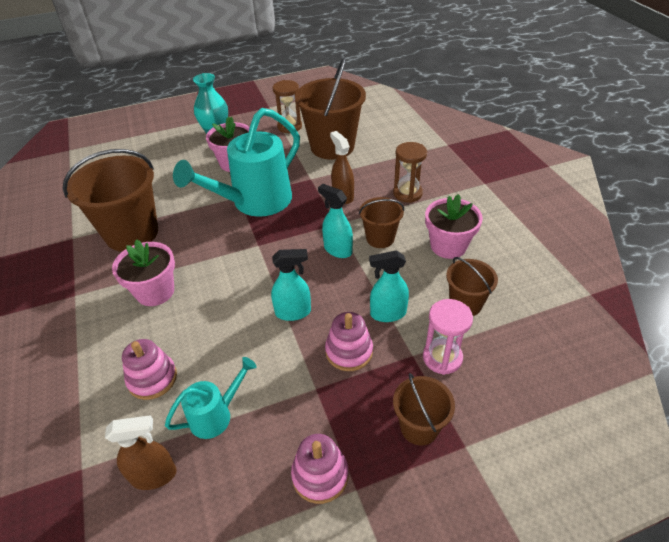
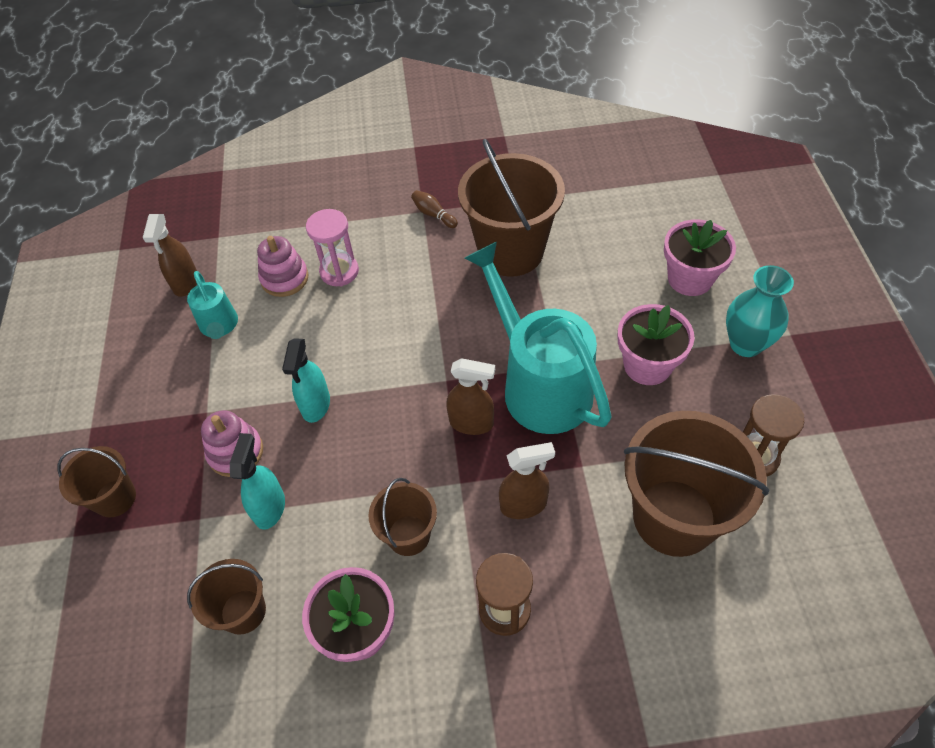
camera: 105 degrees right, 10 degrees up
(80, 287) = (433, 214): none -> brown bowling pin
(155, 292) = (401, 277): pink flower pot -> pink flower pot (690, 279)
(291, 226) = (472, 423): none -> brown spray bottle
(320, 475) = (118, 401): pink stacking toy -> none
(337, 250) = (404, 473): turquoise spray bottle -> none
(442, 358) = (180, 550): pink hourglass -> pink hourglass (339, 272)

